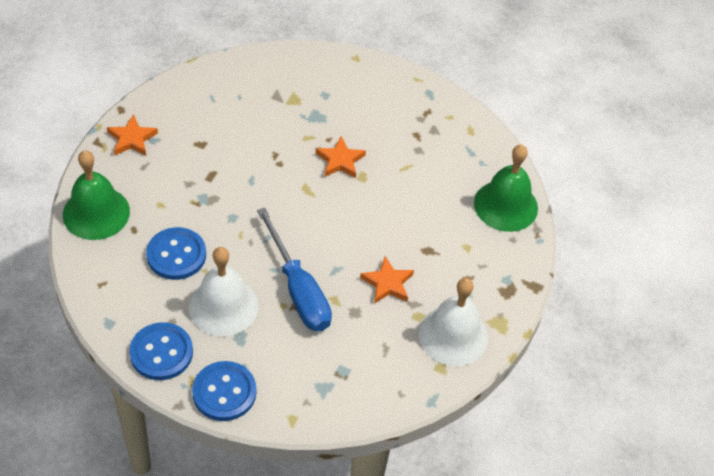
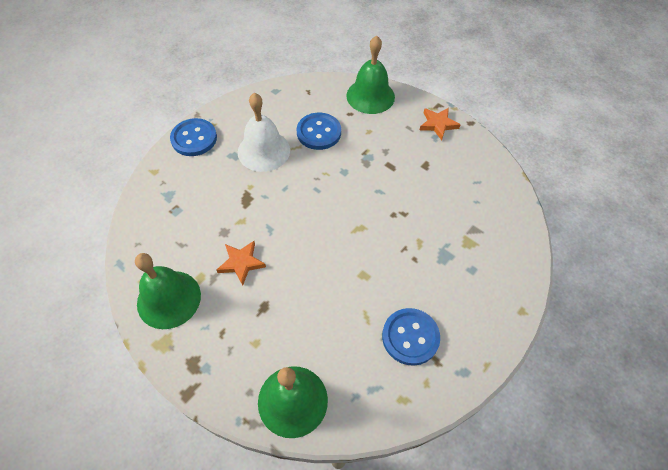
camera: 110 degrees right, 5 degrees up
(161, 353) = (240, 112): blue button -> blue button (410, 337)
(298, 290) = (260, 199): blue screwdriver -> none
(340, 160) = (386, 261): orange star -> none
(453, 335) = (169, 299): white bell -> green bell

